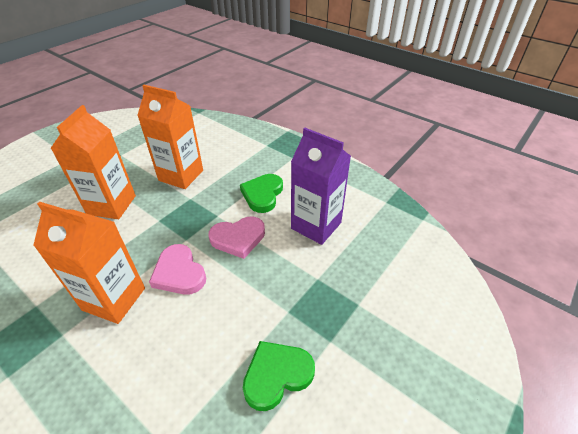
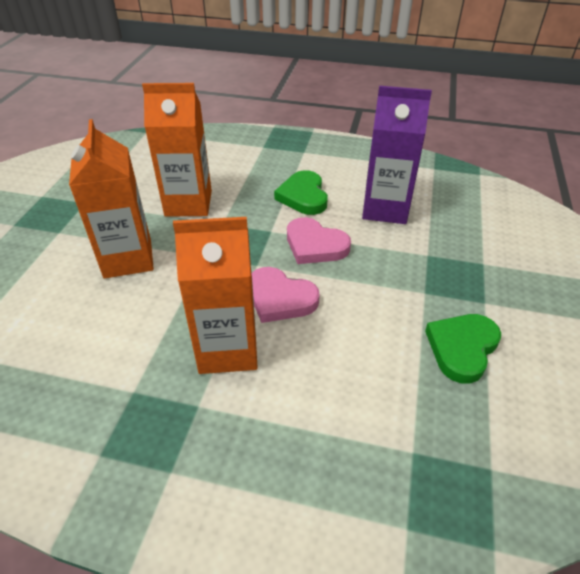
camera: 25 degrees left, 0 degrees up
(238, 238) = (315, 245): pink heart -> pink heart turned 75 degrees clockwise

